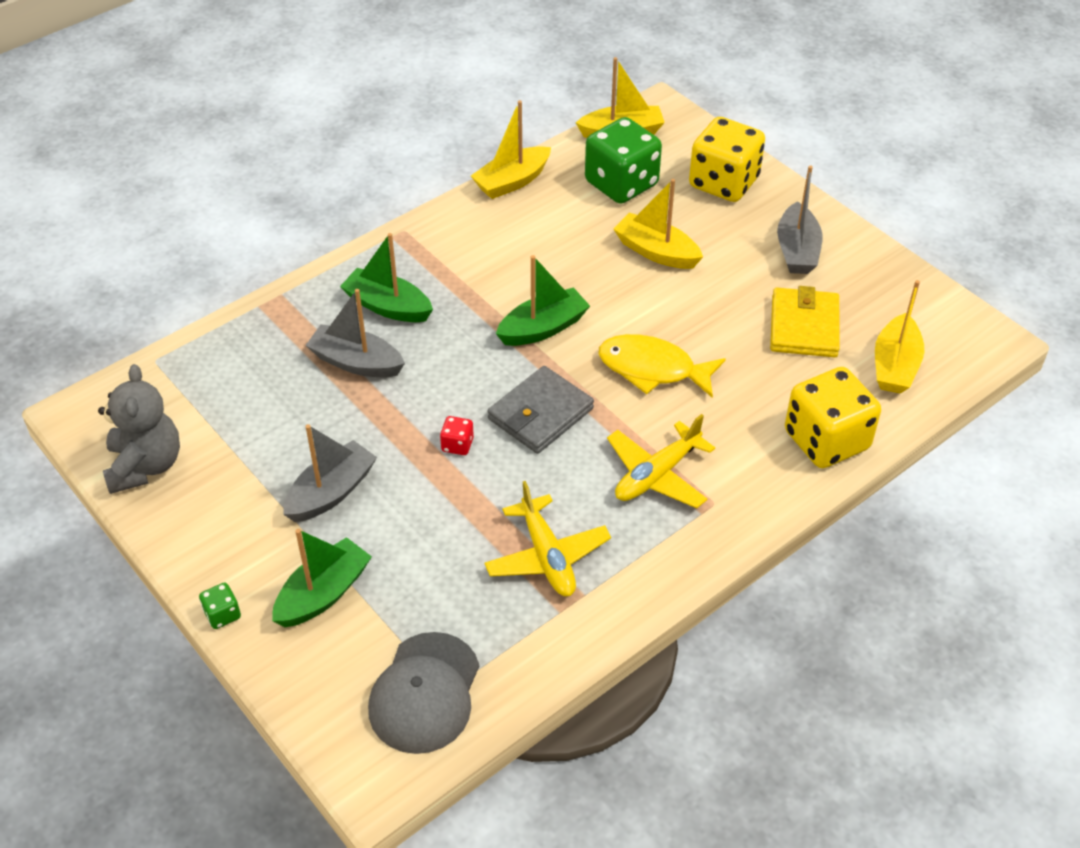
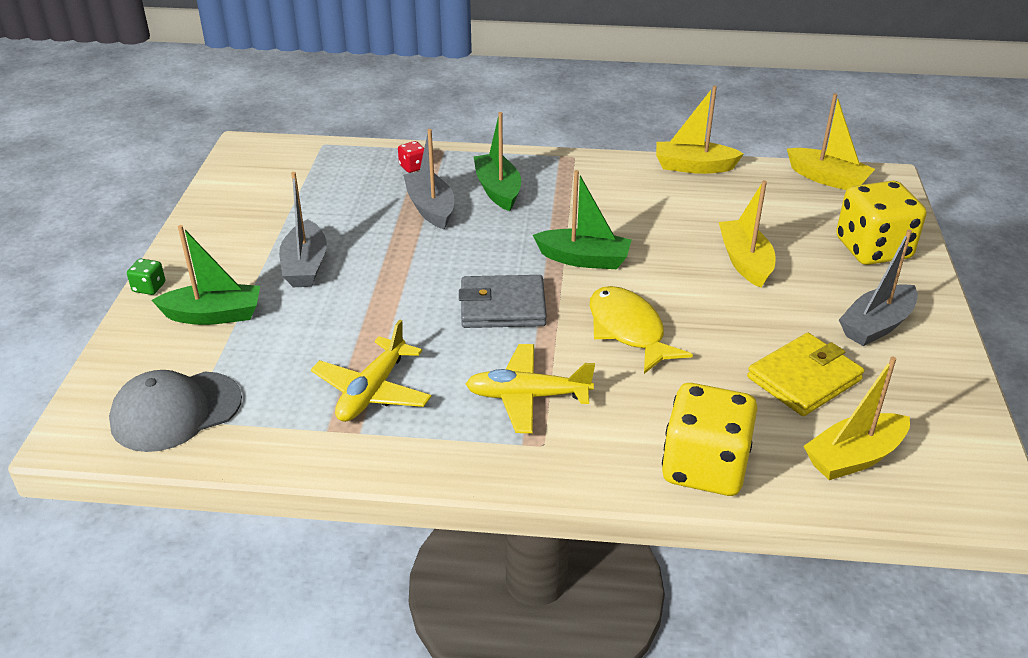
camera: 45 degrees right, 10 degrees down
(145, 466) = (235, 190): grey teddy bear -> none
(331, 492) = (305, 266): grey boat -> grey boat turned 90 degrees clockwise
(457, 445) = (419, 289): red dice -> red dice (413, 167)
(621, 184) = (780, 208): green dice -> none

